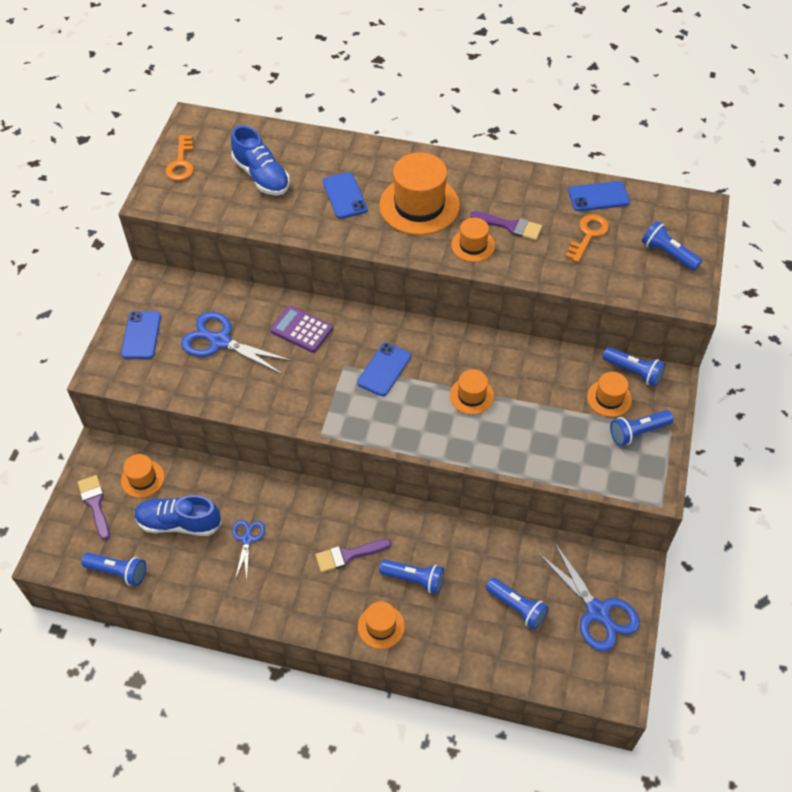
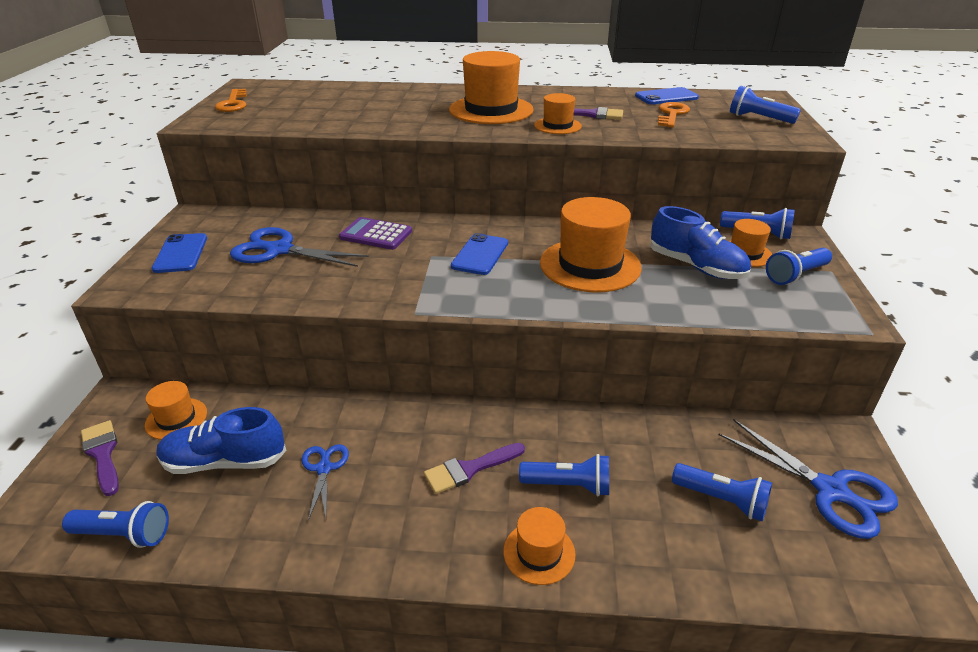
camera: 10 degrees left, 20 degrees down
(261, 176) = (320, 105): blue shoe -> blue shoe (696, 266)
(344, 196) = (411, 110): blue phone -> none
(471, 396) = (590, 265): orange hat -> orange hat, size x1.89

